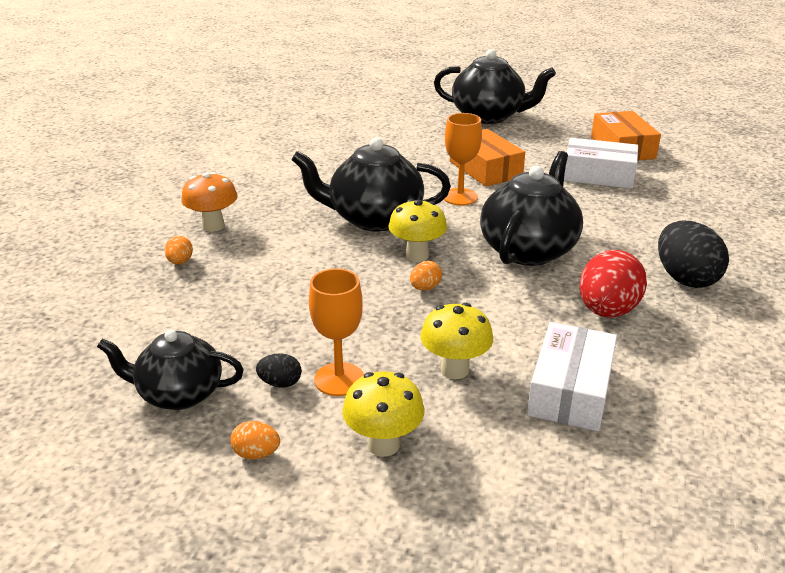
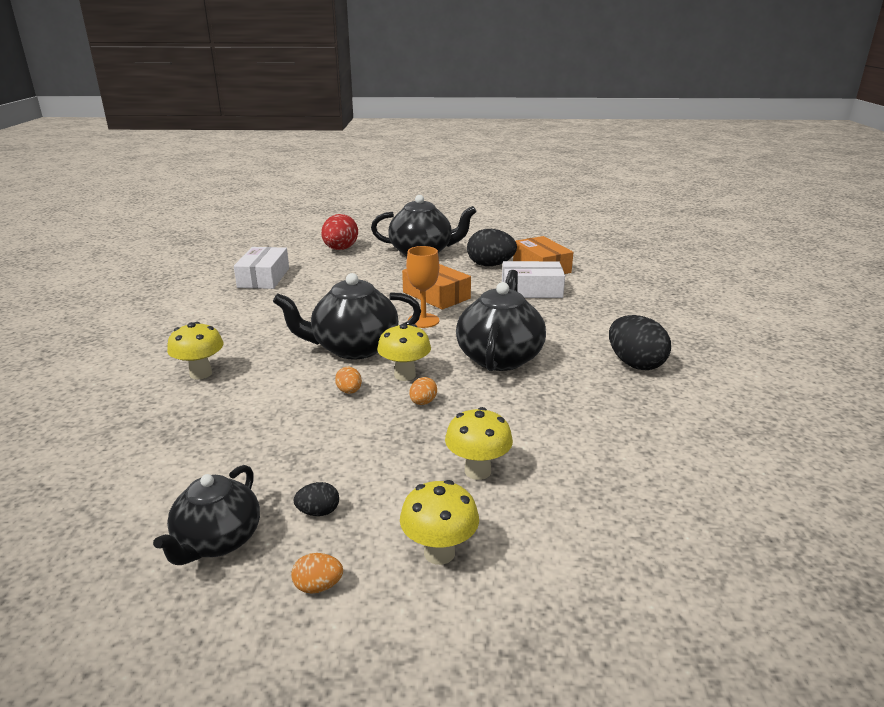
camera: 15 degrees left, 5 degrees down
(179, 394) = (217, 541): black teapot -> black teapot turned 60 degrees counterclockwise
(180, 262) = (177, 412): orange egg -> orange egg (349, 391)
(213, 226) = (201, 374): orange mushroom -> yellow mushroom
(339, 379) = (374, 498): orange goblet -> none
(562, 140) = (490, 265): none -> black egg
(570, 390) = (584, 472): white box -> white box (264, 278)
(607, 311) = (585, 399): red egg -> red egg (340, 249)

